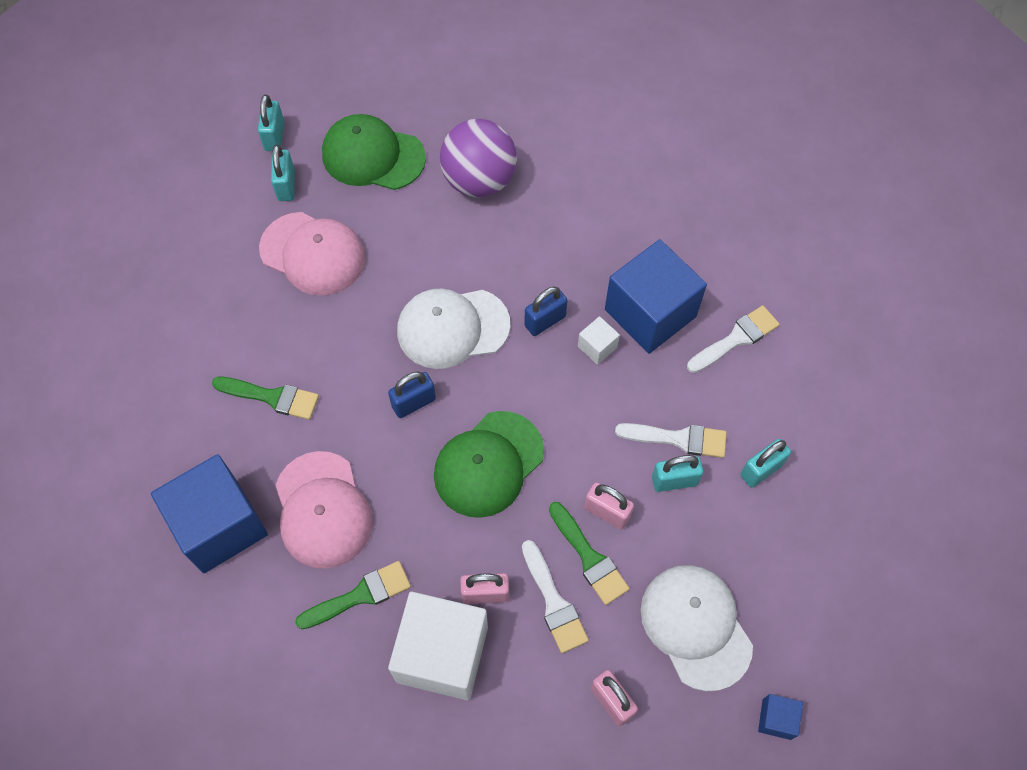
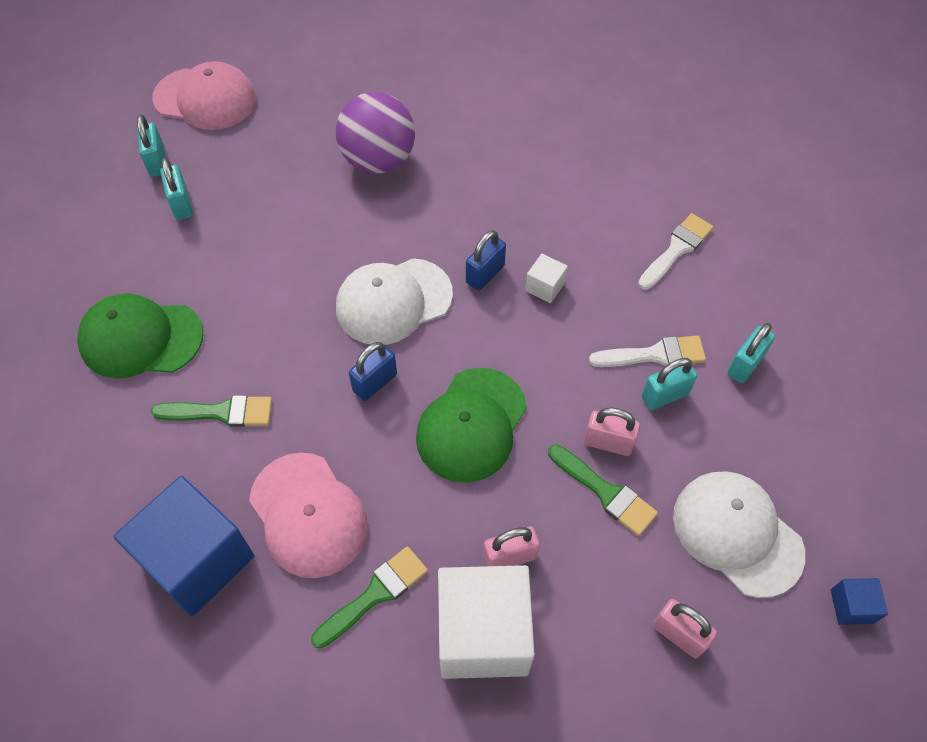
camera: 15 degrees left, 5 degrees down
(313, 254) = (227, 262): pink cap -> pink cap (205, 99)
(373, 156) = (264, 159): green cap -> green cap (141, 338)
(554, 602) = (584, 547): white brush -> none
(650, 313) = (586, 244): blue cube -> none

